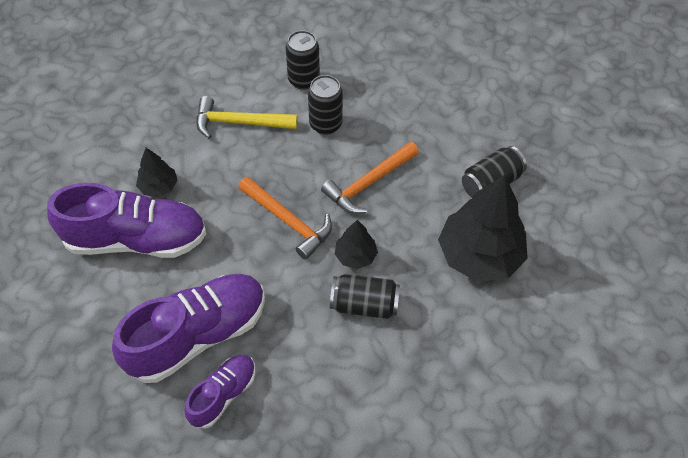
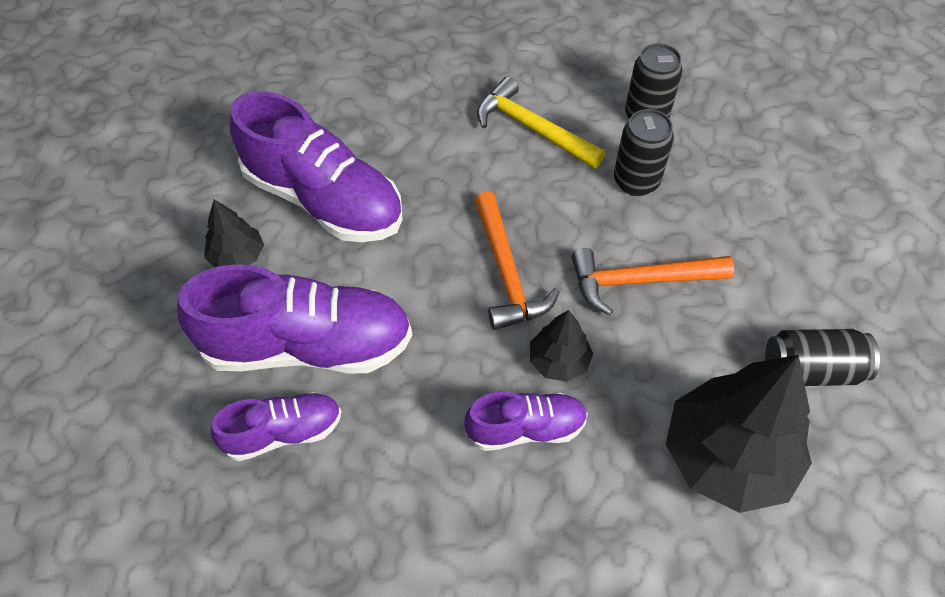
camera: 35 degrees right, 0 degrees up
(159, 186) = (390, 154): black tree -> black tree (237, 256)
(364, 305) = (526, 428): black can -> purple shoe

